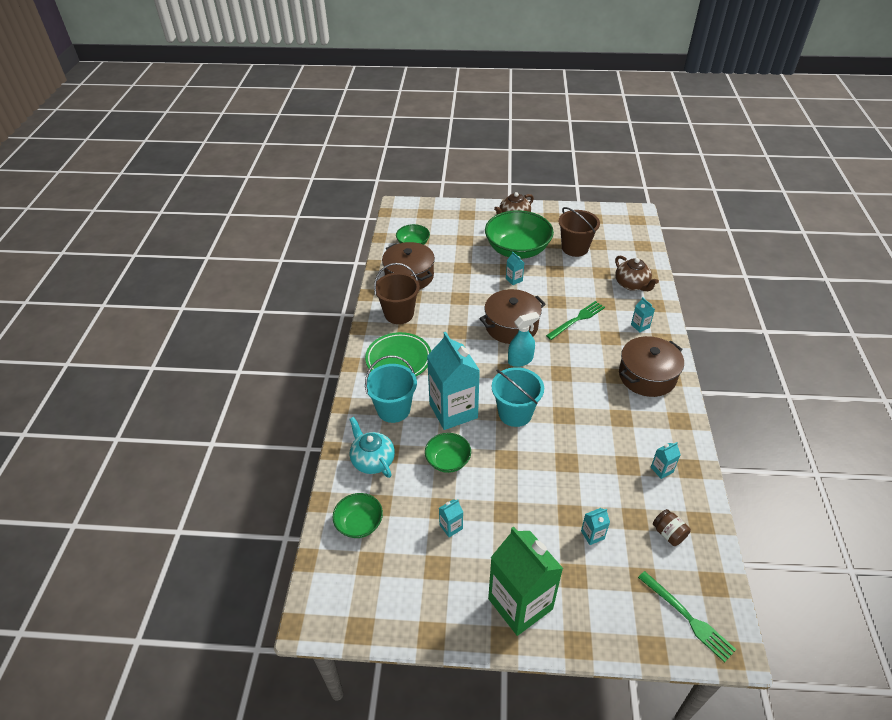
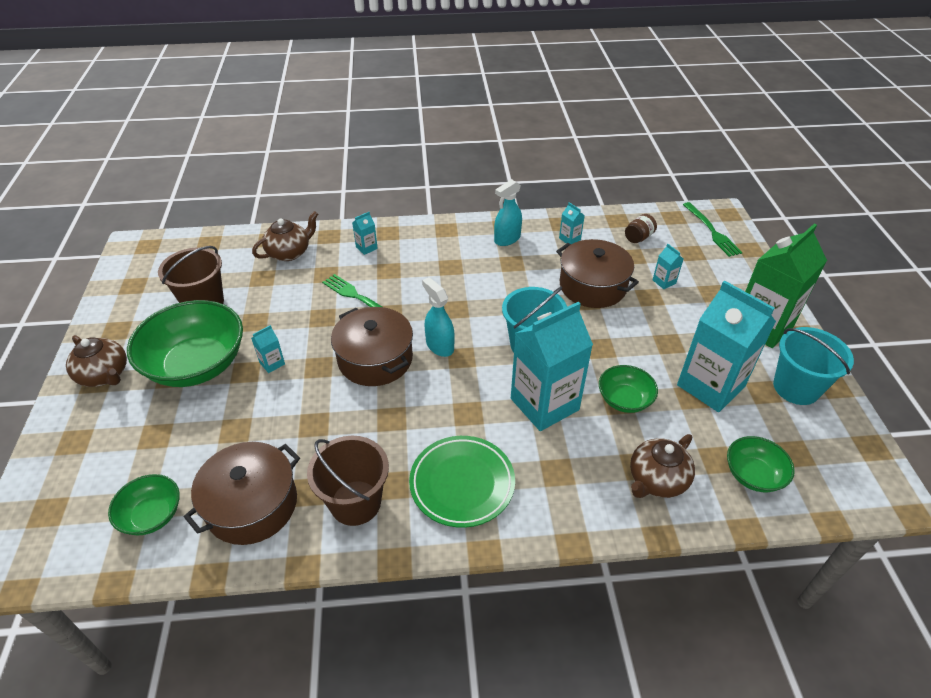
camera: 100 degrees left, 0 degrees up
(372, 460) = (656, 480): turquoise teapot -> brown teapot
(393, 409) = (562, 472): turquoise bucket -> turquoise bucket (796, 388)
(451, 527) = (710, 386): turquoise carton -> turquoise carton, size x2.49
(647, 376) = (447, 244): brown pot -> brown pot (592, 286)
(658, 419) = (507, 239): none -> turquoise spray bottle
(687, 617) = (711, 231): green fork -> green fork turned 120 degrees clockwise

